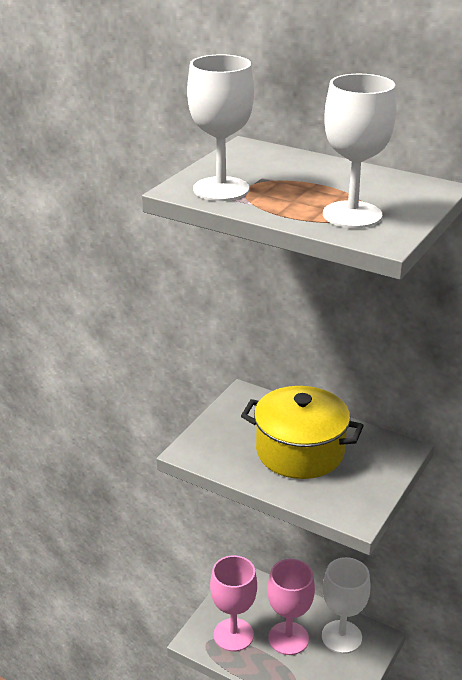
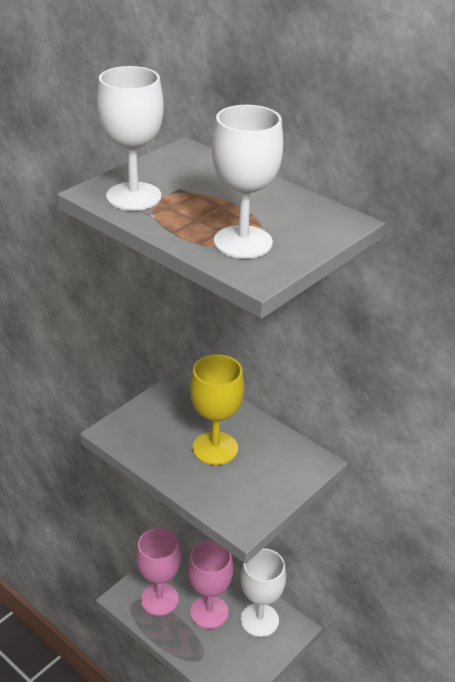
camera: 10 degrees right, 5 degrees up
(300, 451) = (215, 448): yellow pot -> yellow goblet

